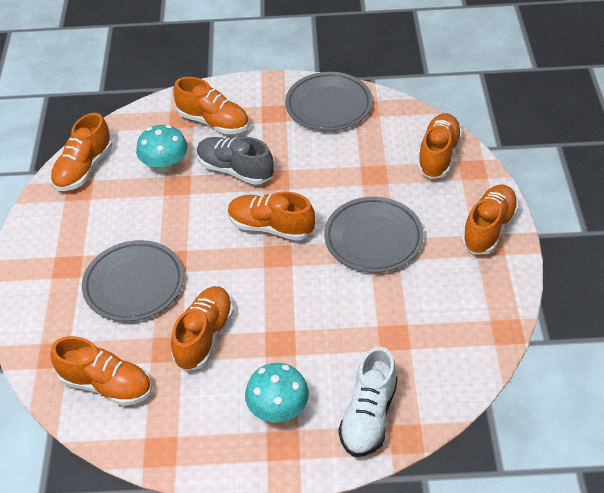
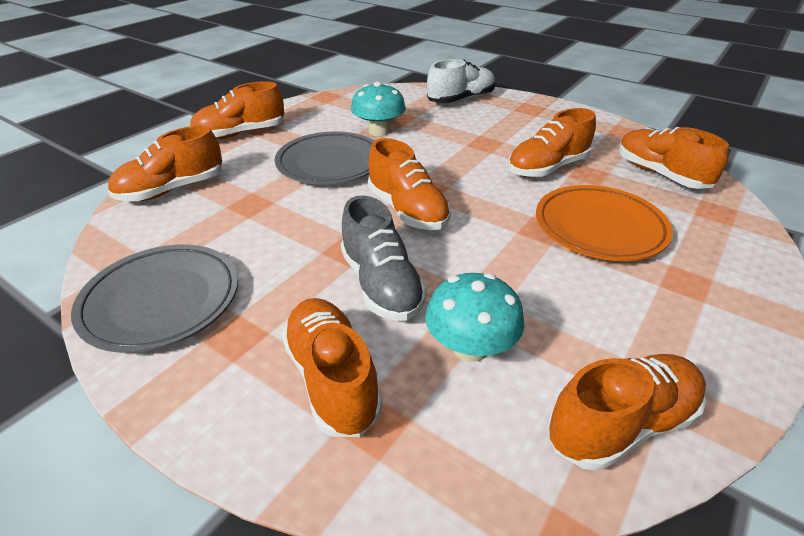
camera: 145 degrees left, 10 degrees down
(134, 284) = (599, 228): grey plate -> orange plate
(278, 408) = (519, 120): turquoise mushroom -> turquoise mushroom (379, 131)

